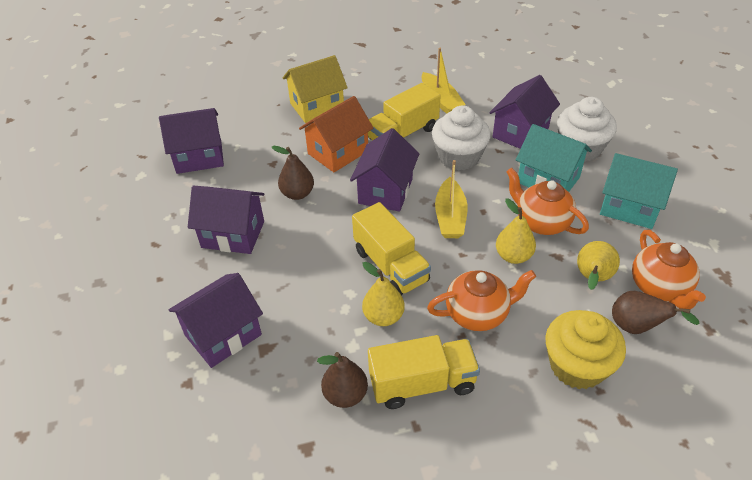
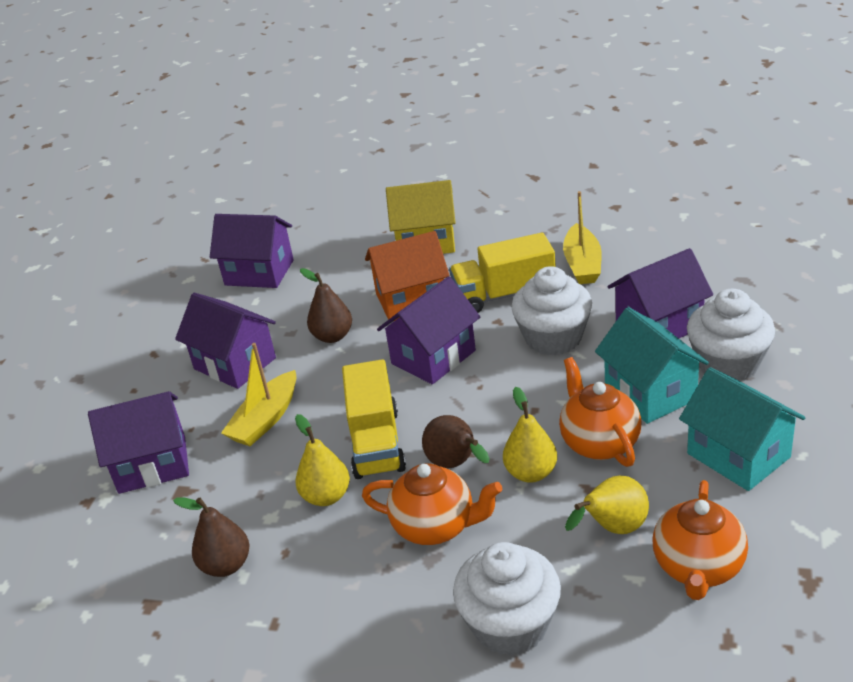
camera: 30 degrees right, 10 degrees down
(422, 384) = (314, 582): yellow truck -> none
(450, 217) = (488, 406): yellow boat -> yellow boat (265, 419)
(577, 366) = (510, 624): yellow cupcake -> white cupcake
(637, 327) = (626, 606): brown pear -> brown pear (455, 465)

